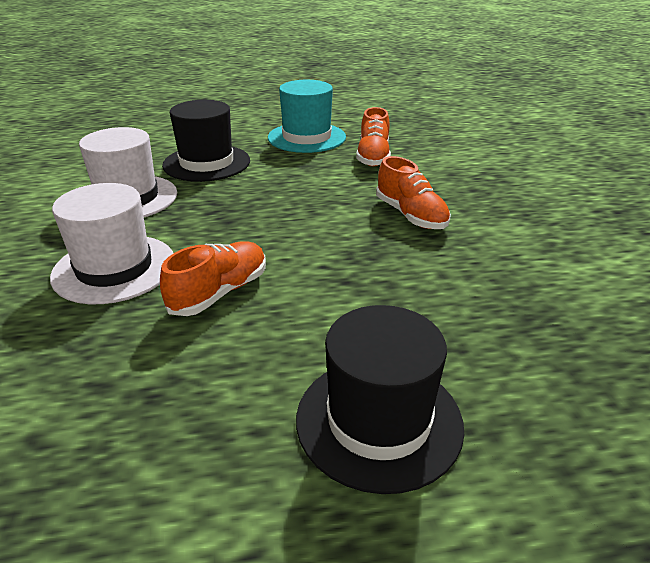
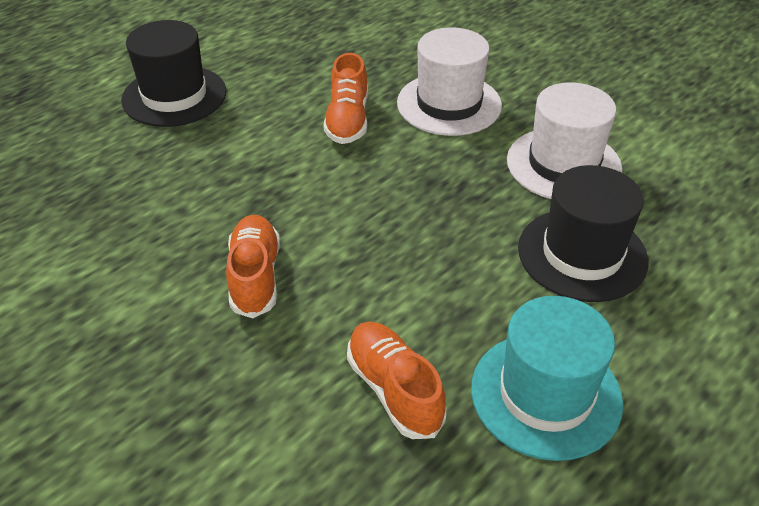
camera: 145 degrees right, 10 degrees up
(411, 215) = (255, 277): orange shoe -> orange shoe turned 60 degrees clockwise

